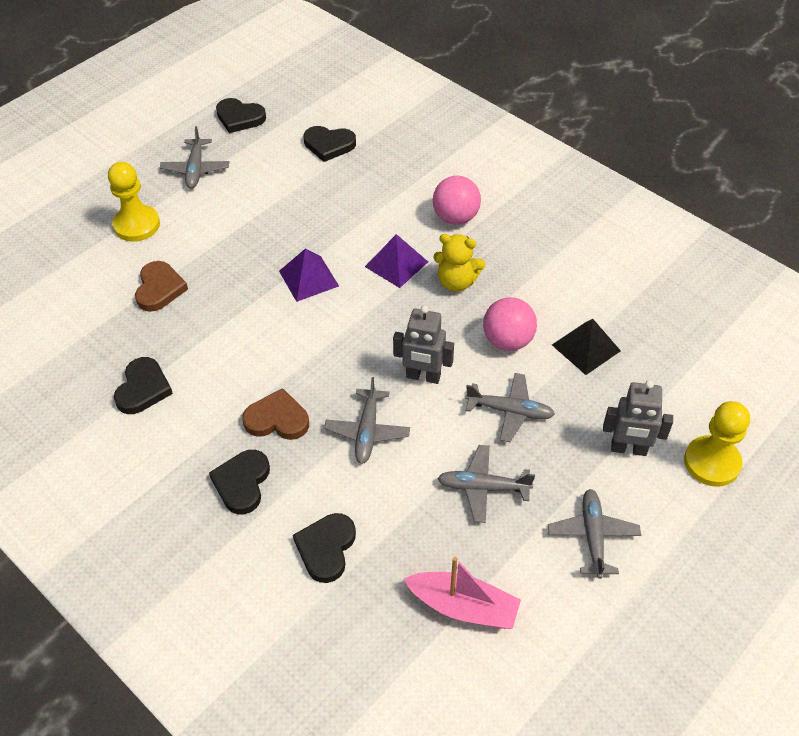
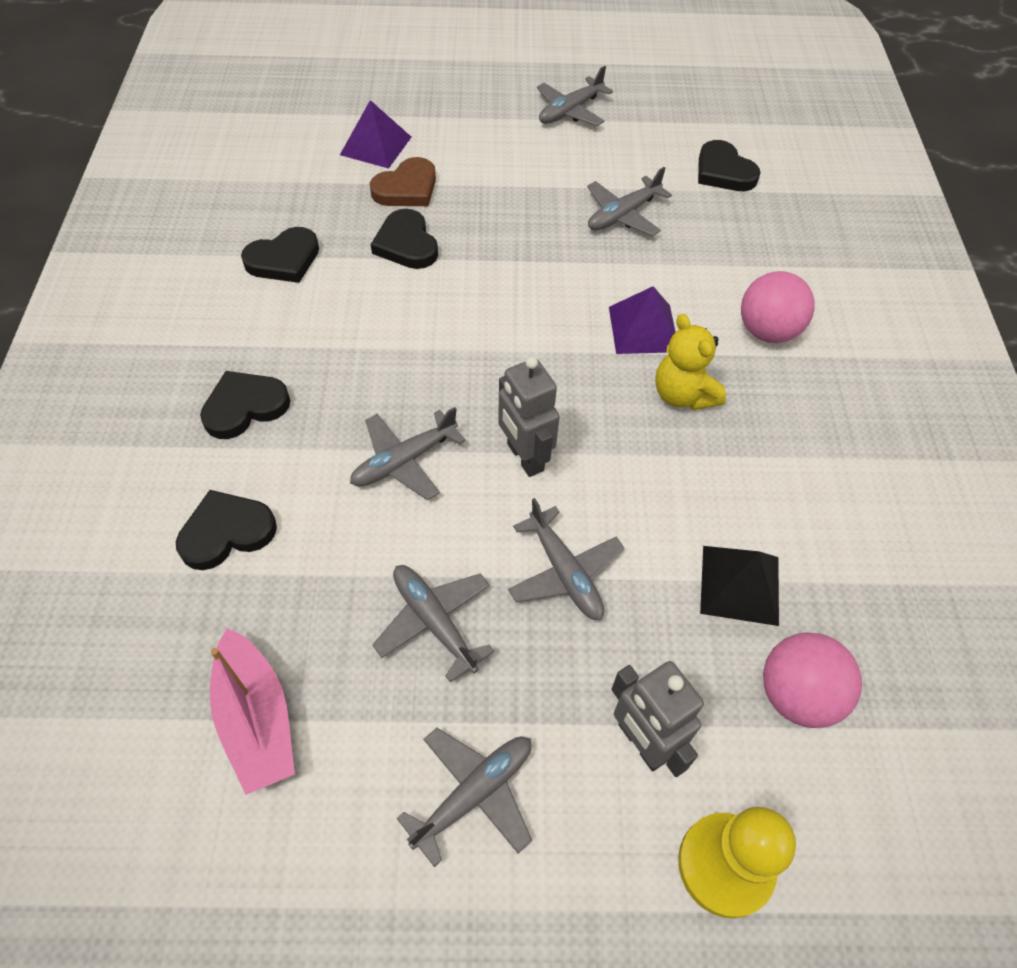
camera: 45 degrees right, 5 degrees up
(137, 225) = (460, 123): yellow pawn -> none
(239, 118) = (669, 93): black heart -> black heart (406, 244)
(277, 419) = (346, 378): brown heart -> none
(307, 210) = (623, 215): none -> grey plane
(308, 278) = (541, 277): purple pyramid -> purple pyramid (375, 145)
(507, 340) = (659, 499): pink ball -> pink ball (797, 694)

